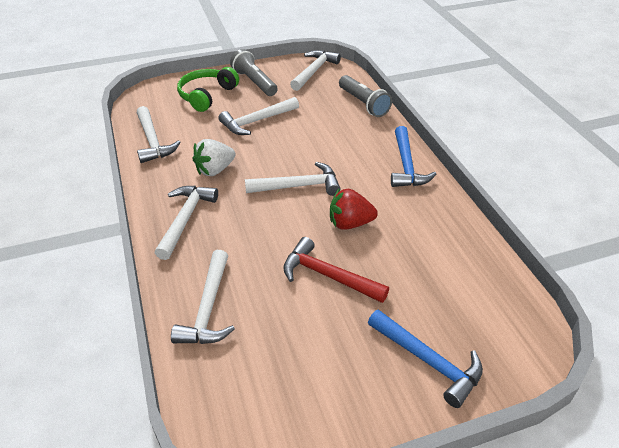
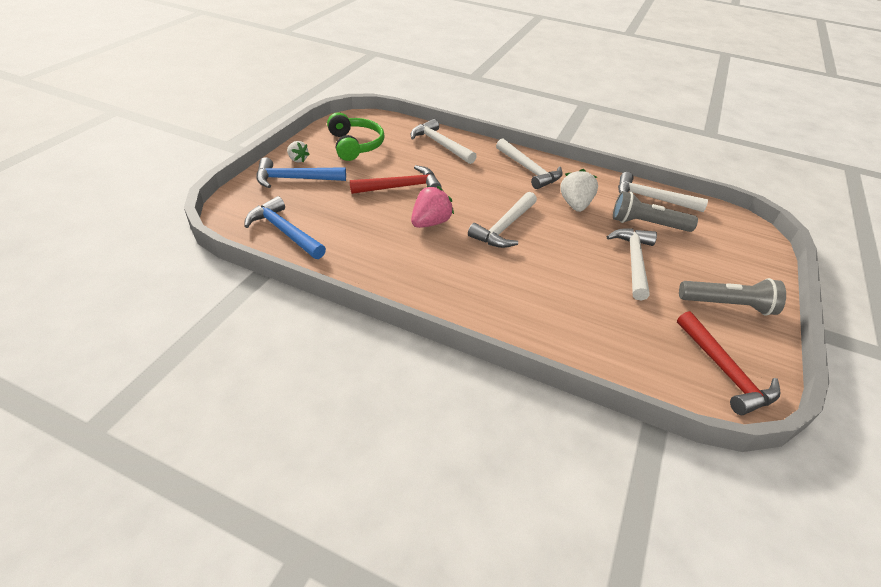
camera: 130 degrees right, 0 degrees up
(207, 95) = (719, 260): green headphones -> green headphones (355, 145)
(314, 71) = (724, 371): white hammer -> red hammer
(350, 223) = (430, 223): red strawberry -> pink strawberry
(363, 104) = (598, 356): grey flashlight -> grey flashlight (647, 224)
(398, 398) = (297, 159): none -> white strawberry
(406, 165) = (453, 300): blue hammer -> blue hammer (284, 231)

